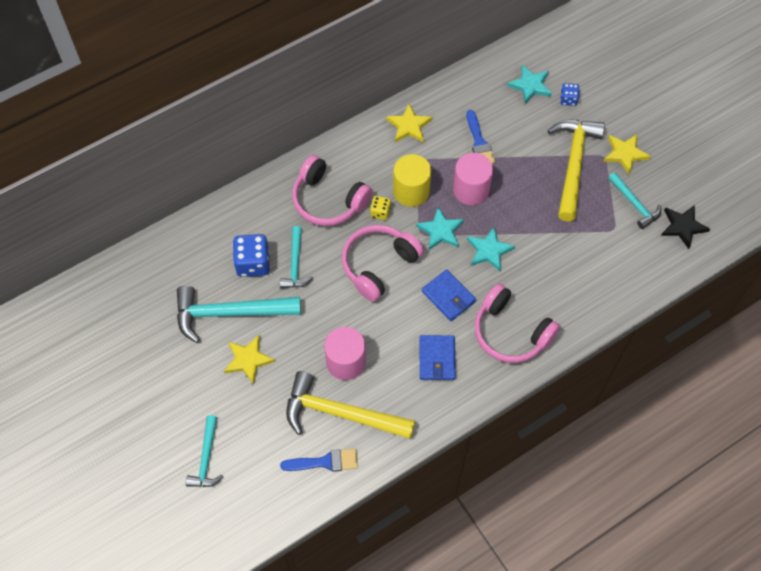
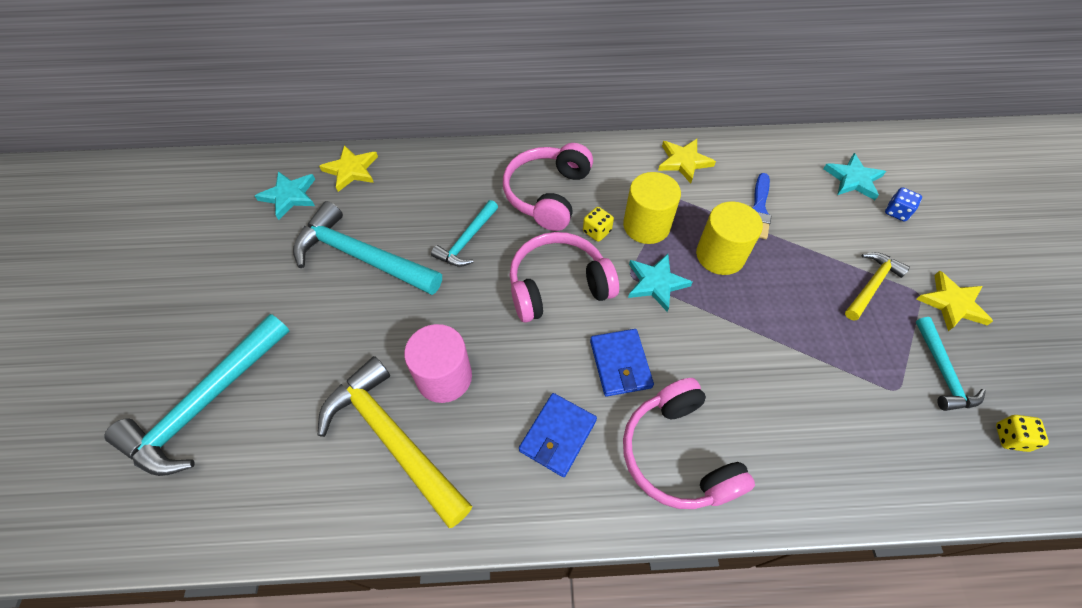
camera: 30 degrees right, 5 degrees down
(206, 458) = (206, 403): turquoise hammer -> turquoise hammer, size x1.80
(248, 360) = (340, 315): yellow star -> yellow star (351, 170)
(253, 263) = (424, 219): blue dice -> none
(325, 462) = (328, 492): blue brush -> none
(328, 200) = (548, 194): pink headphones -> pink headphones turned 45 degrees clockwise
(471, 190) = (720, 255): pink cylinder -> yellow cylinder
(489, 250) = (705, 334): turquoise star -> turquoise star (289, 196)
(573, 164) = (871, 285): yellow hammer -> yellow hammer, size x0.56
(683, 227) = (1010, 438): black star -> yellow dice

